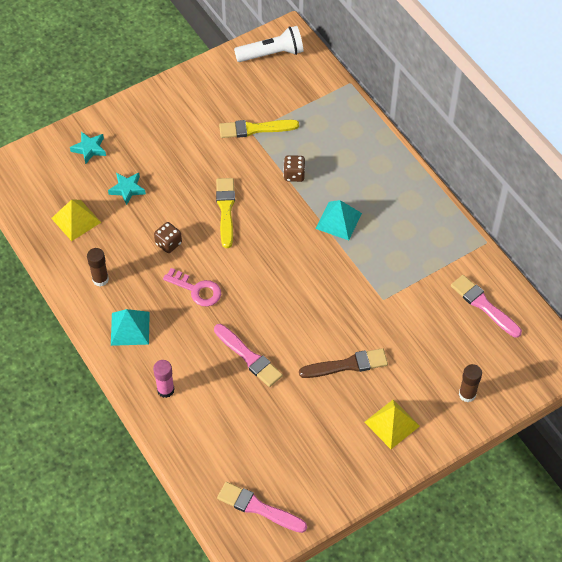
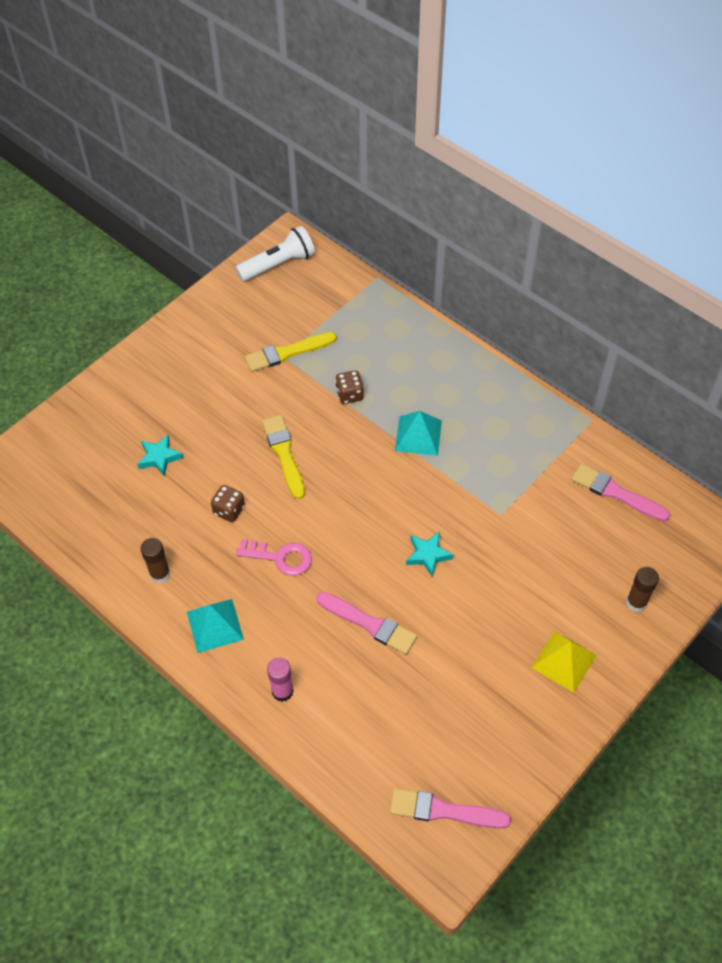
camera: 15 degrees left, 0 degrees up
(76, 220) = (108, 509): yellow pyramid -> none
(89, 149) = (99, 420): turquoise star -> turquoise star (428, 555)
(347, 365) = (487, 603): brown brush -> none

